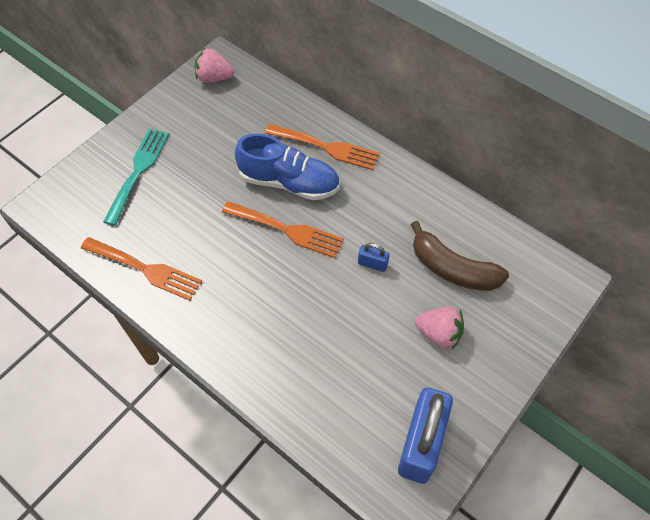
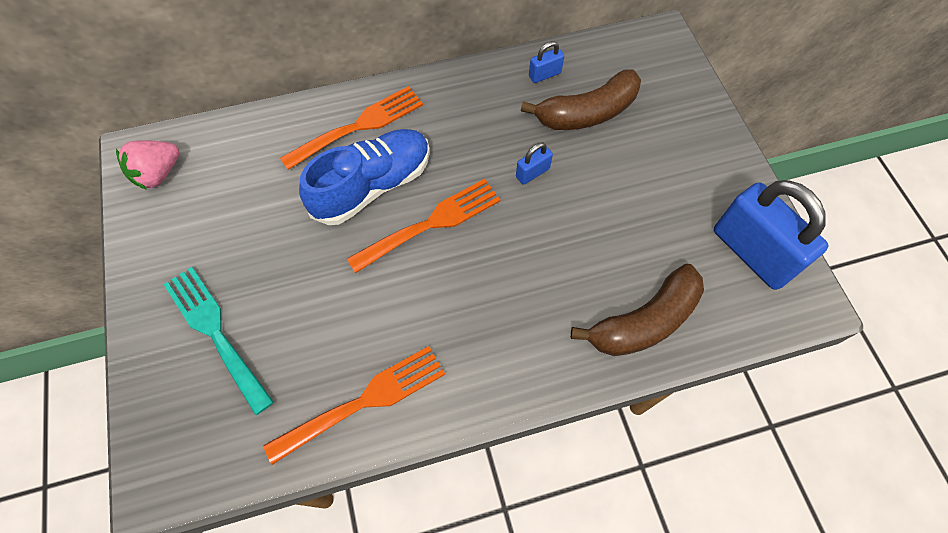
camera: 55 degrees left, 5 degrees up
(308, 397) = (644, 321): none -> brown banana
(439, 334) = (648, 167): pink strawberry -> none
(462, 224) = (544, 74): none -> blue padlock

